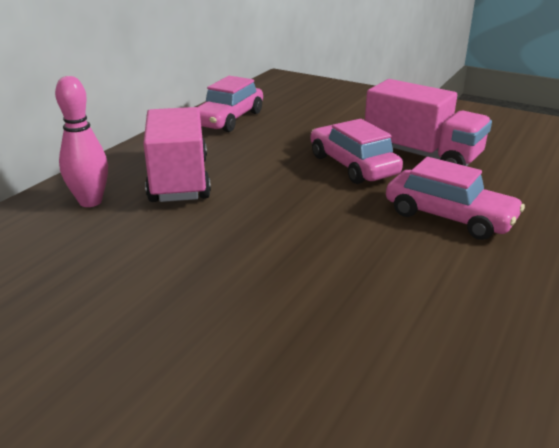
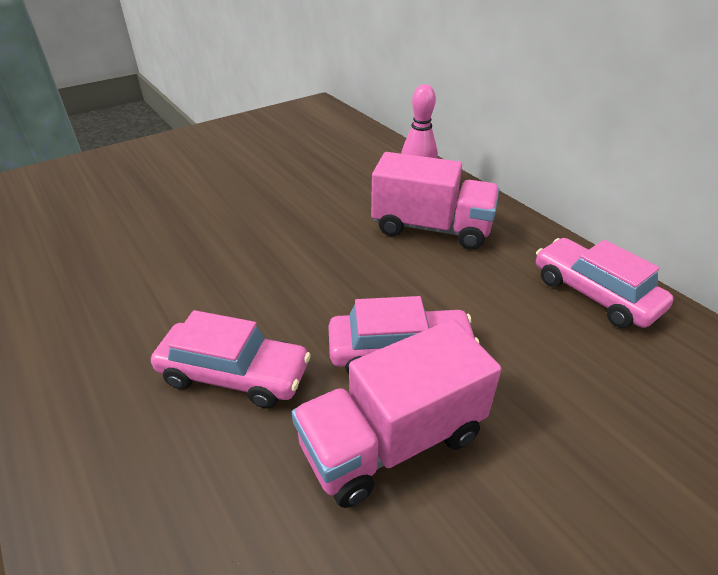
camera: 115 degrees right, 10 degrees up
(449, 217) = (234, 374): pink car -> pink car turned 135 degrees counterclockwise

